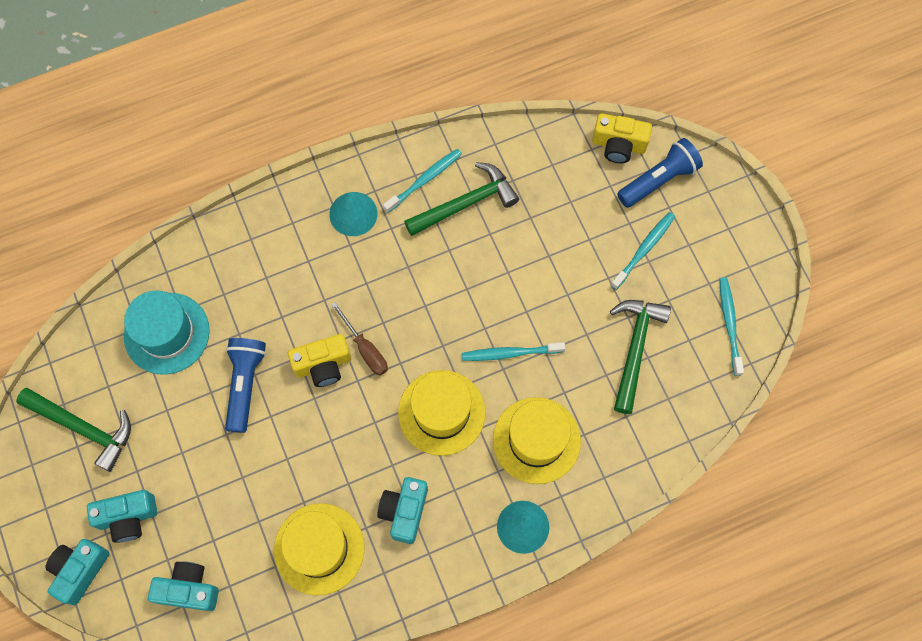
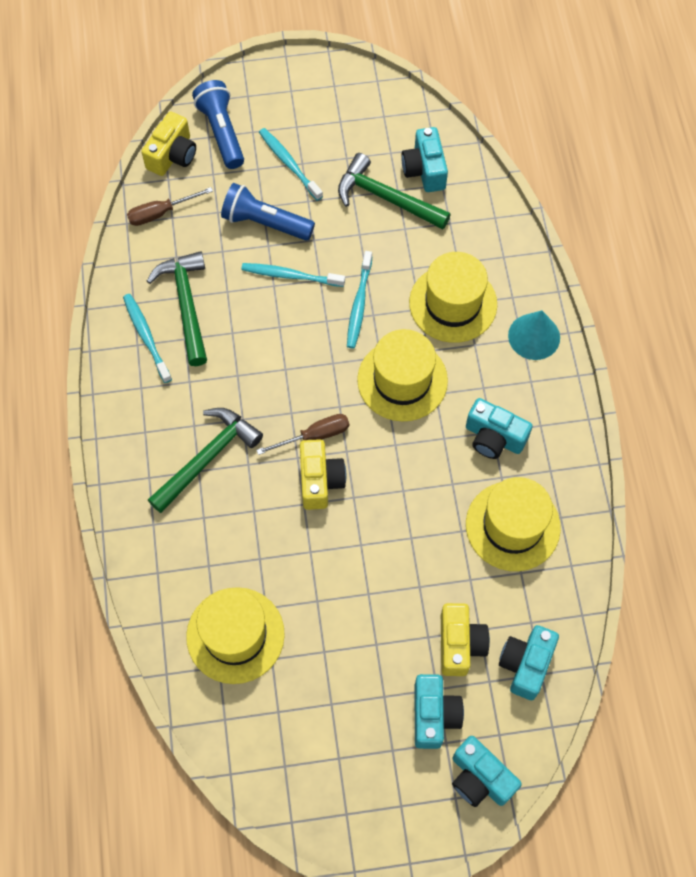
camera: 75 degrees left, 5 degrees down
(84, 428) = (319, 747): green hammer -> green hammer (207, 457)
(167, 333) = (235, 635): turquoise hat -> yellow hat
(196, 525) = (459, 644): none -> yellow camera
(245, 384) = (318, 563): blue flashlight -> blue flashlight (265, 222)
(353, 214) = (160, 414): turquoise cone -> none
(554, 153) = (160, 213): none -> brown screwdriver
(679, 377) = (424, 170): none -> turquoise camera
(729, 324) = (385, 116): turquoise toothbrush -> turquoise toothbrush (290, 275)

